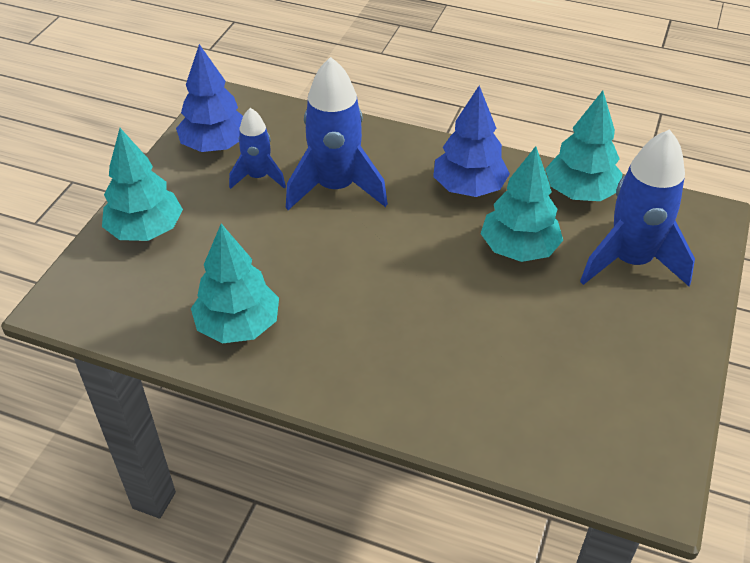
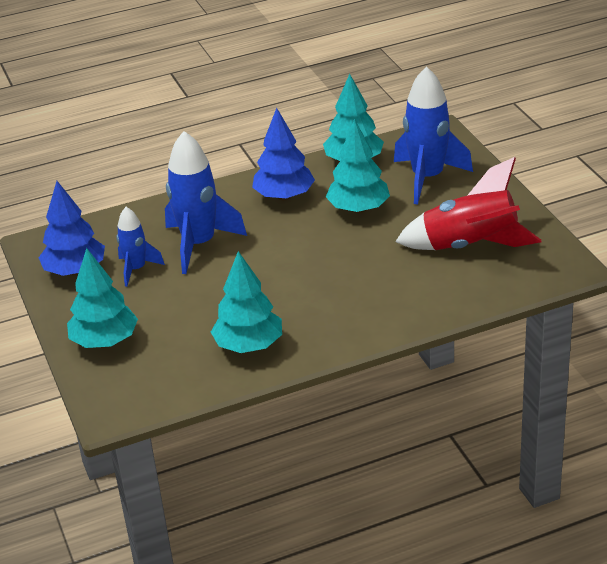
camera: 40 degrees left, 10 degrees down
(576, 374) = (470, 246): none -> red rocket

